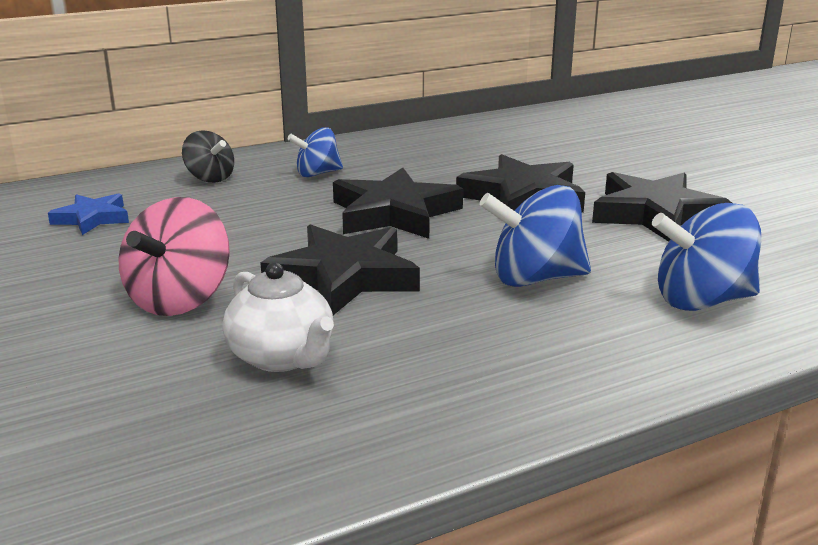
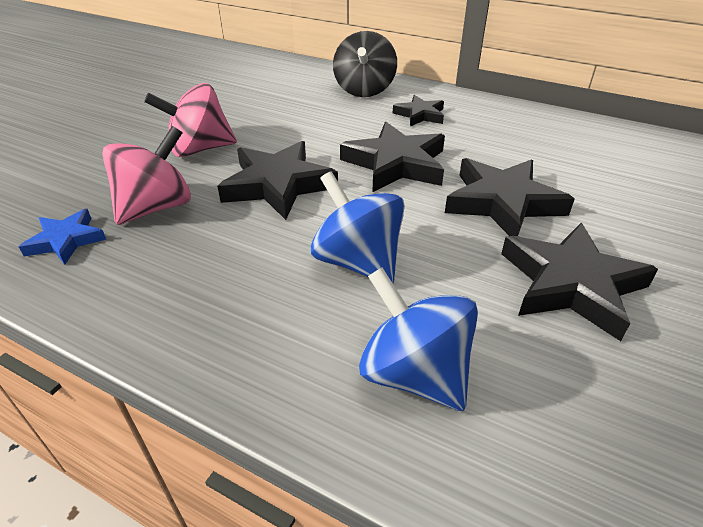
camera: 55 degrees right, 15 degrees up
(92, 218) = (271, 87): blue star -> blue star (66, 240)
(210, 178) = (364, 90): black spinning top -> black spinning top, size x1.60
(282, 357) = (156, 207): white teapot -> pink spinning top
(317, 174) = (420, 115): blue spinning top -> black star

